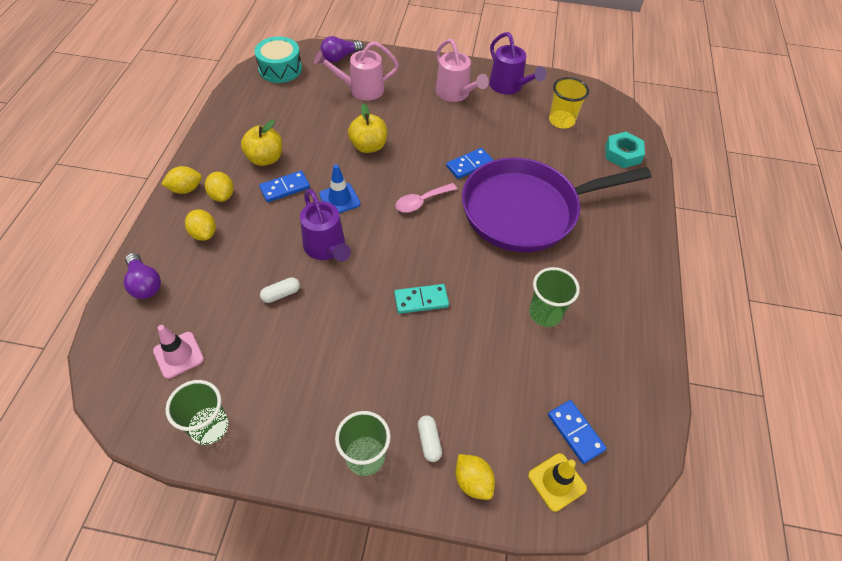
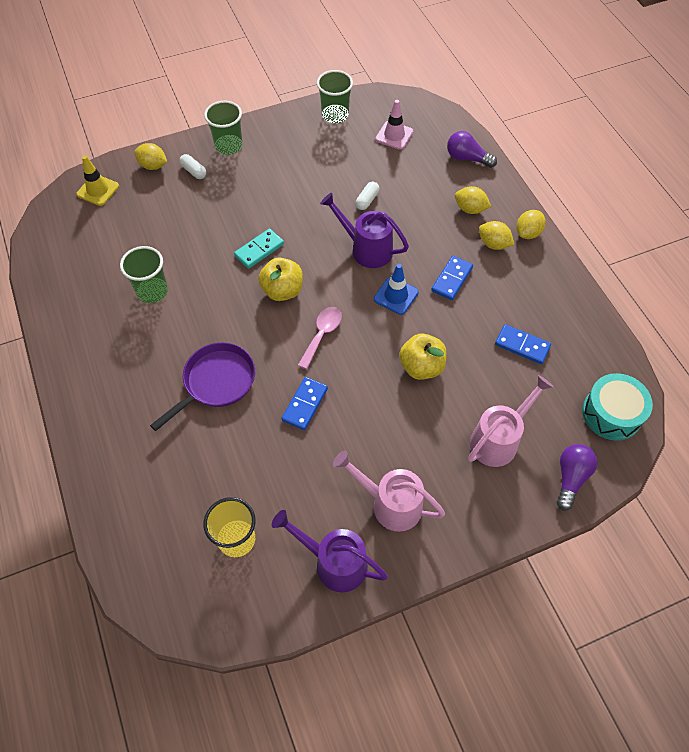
camera: 150 degrees right, 5 degrees up
(265, 158) = (499, 297): yellow apple -> yellow apple (282, 291)
(527, 210) = (216, 382): purple pan -> purple pan, size x0.55
(575, 432) = (95, 222): blue domino -> blue domino (522, 345)
(622, 154) = (140, 527): turquoise nut -> none

